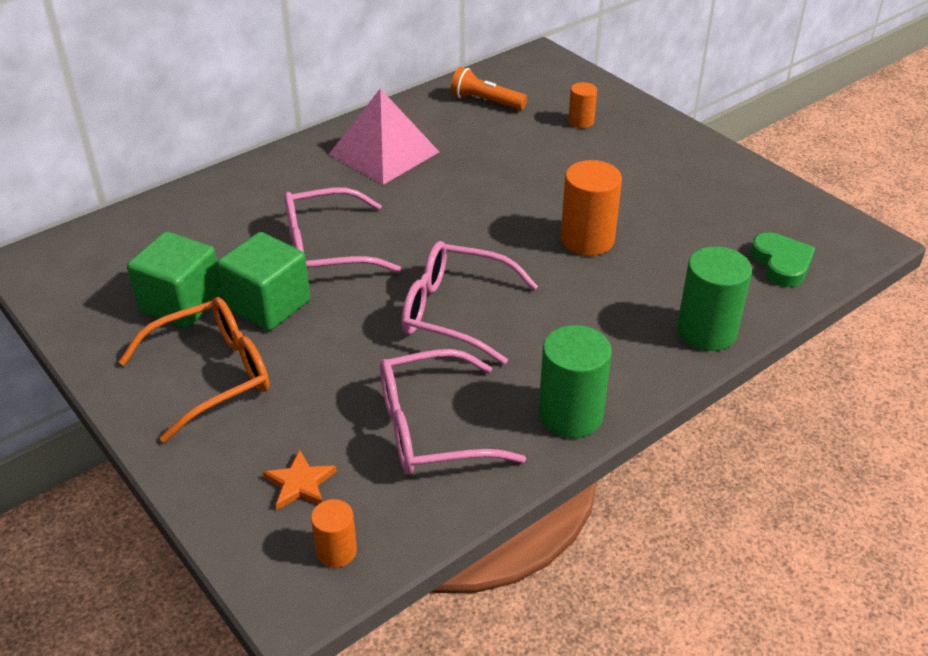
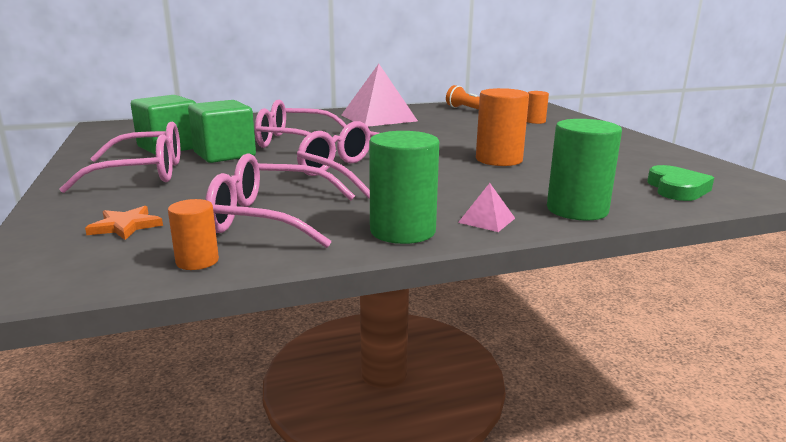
camera: 20 degrees right, 20 degrees down
(213, 375) = (143, 173): orange glasses -> pink glasses
(336, 551) = (96, 265): orange cylinder -> orange cylinder (197, 261)
(635, 373) = (487, 220): none -> pink pyramid

